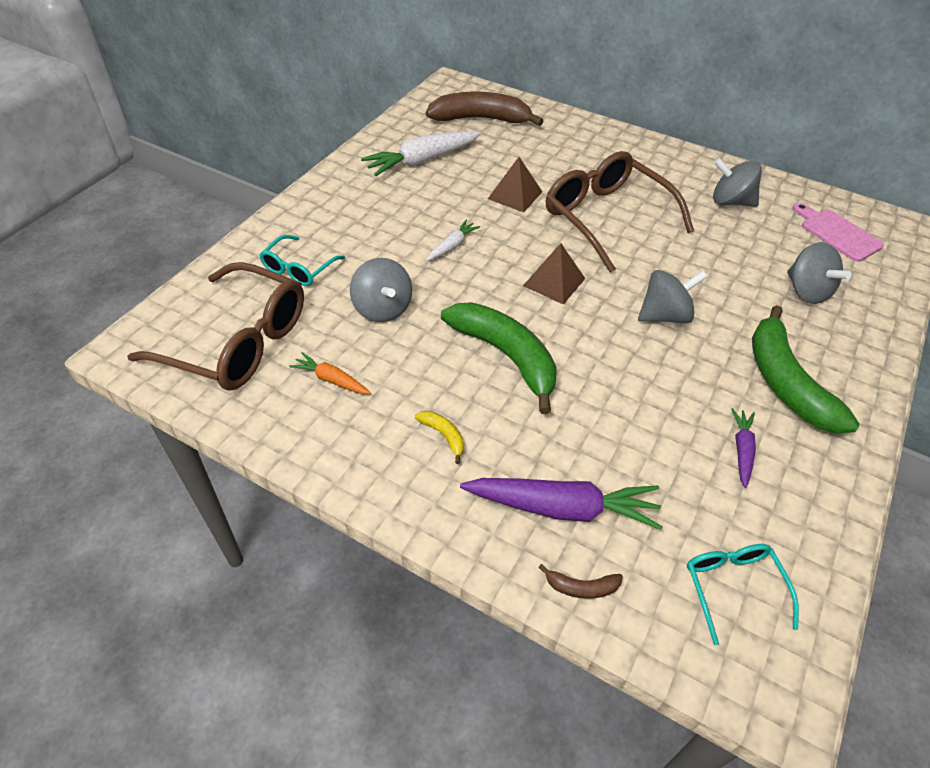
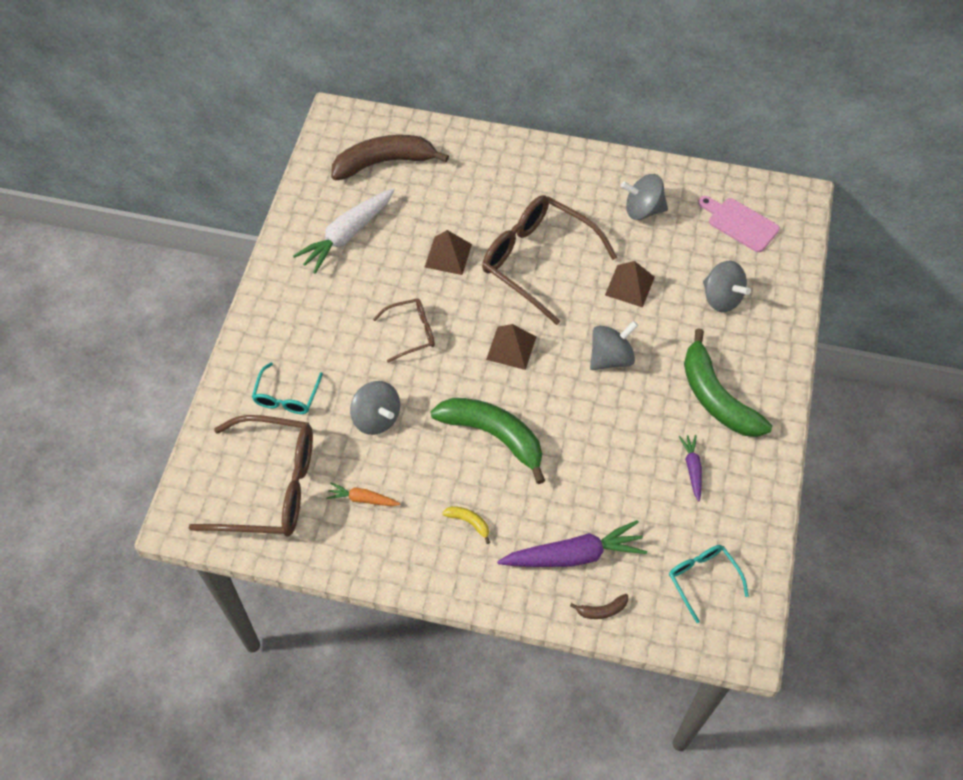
camera: 15 degrees left, 10 degrees up
(452, 246) = (411, 332): white carrot -> brown glasses
(701, 258) = (629, 286): none -> brown pyramid

